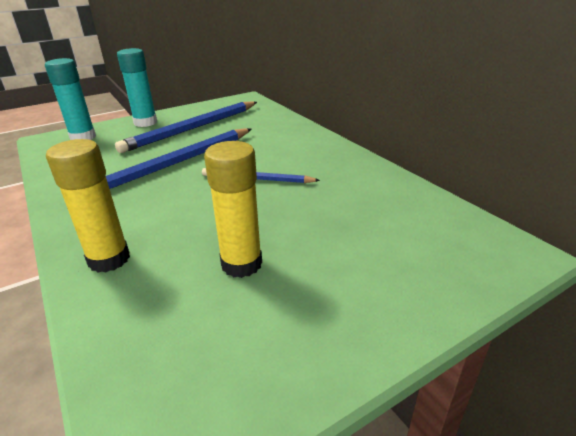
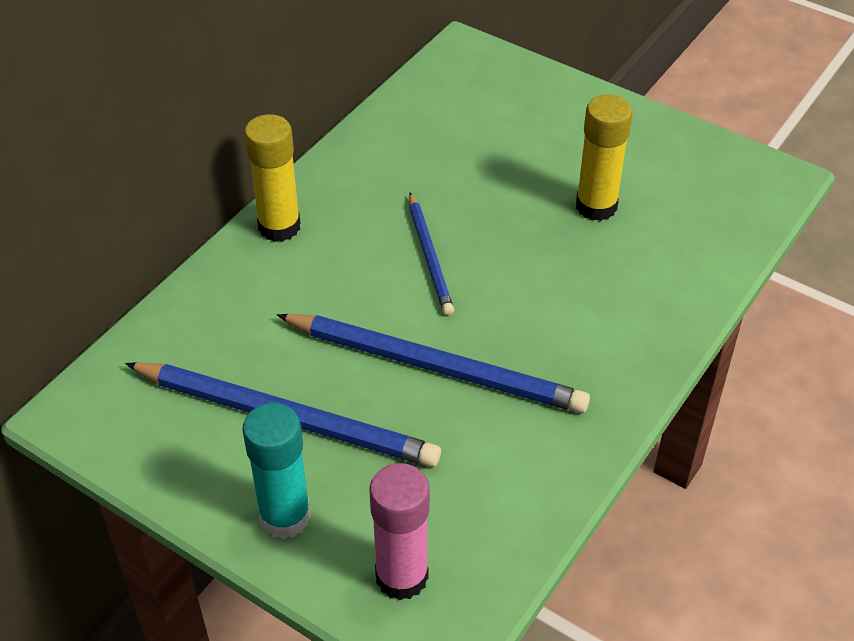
camera: 115 degrees left, 15 degrees up
(83, 137) = (401, 576): turquoise glue stick -> pink glue stick
(109, 259) = (659, 304): yellow glue stick -> yellow glue stick (279, 226)

